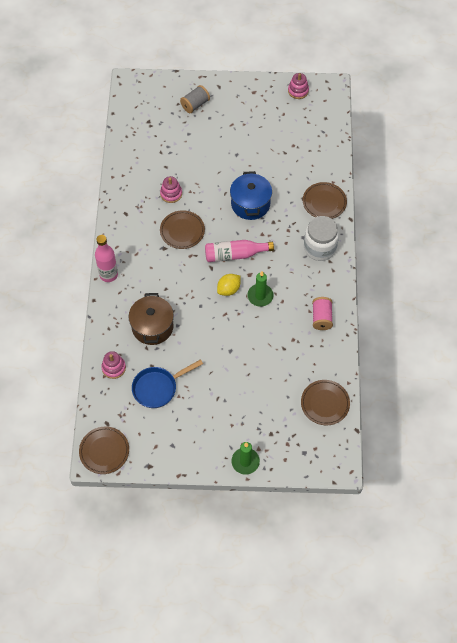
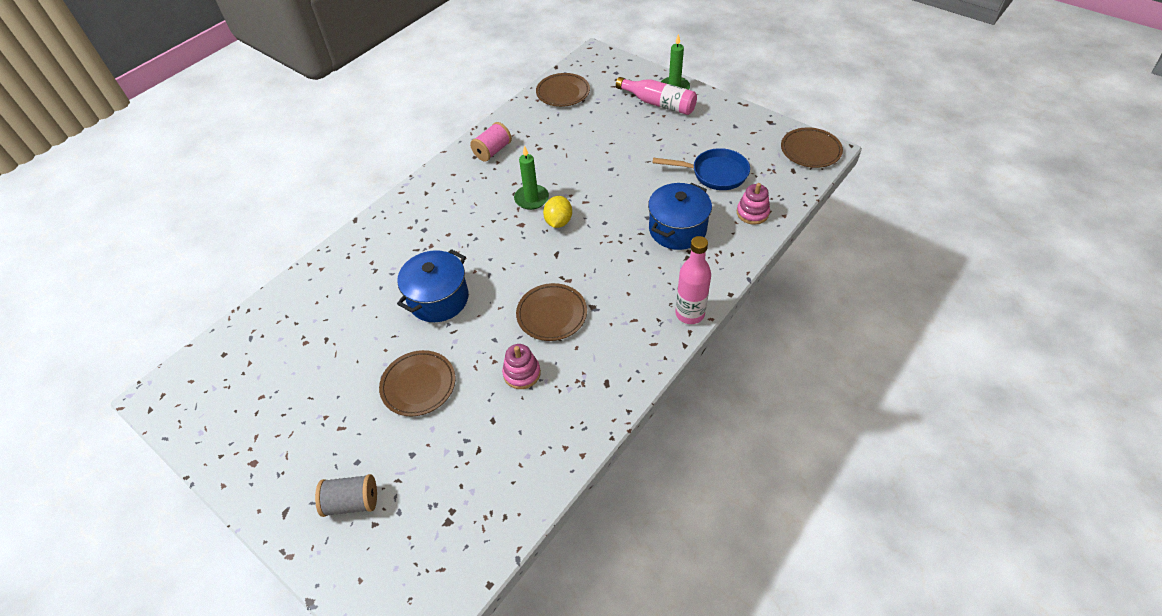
camera: 140 degrees left, 10 degrees down
(152, 327) = (677, 229): brown pot -> blue pot
(228, 289) = (558, 222): yellow lemon -> yellow lemon turned 75 degrees counterclockwise
(235, 254) = (516, 252): pink bottle -> pink bottle (659, 104)
(298, 91) = (200, 420): pink stacking toy -> none
(319, 248) = (420, 210): white jar -> none
(324, 202) = (358, 252): brown plate -> brown plate (418, 385)

